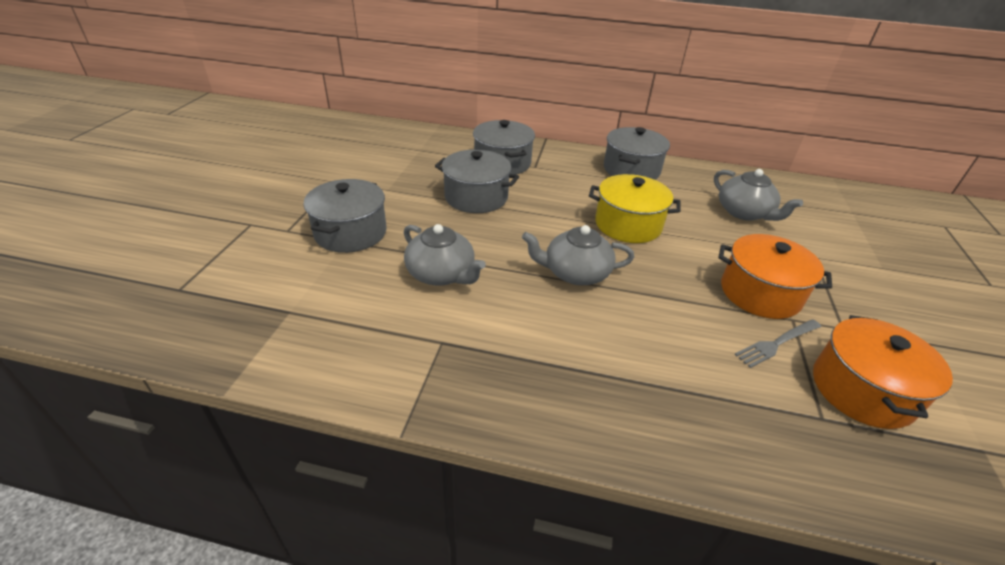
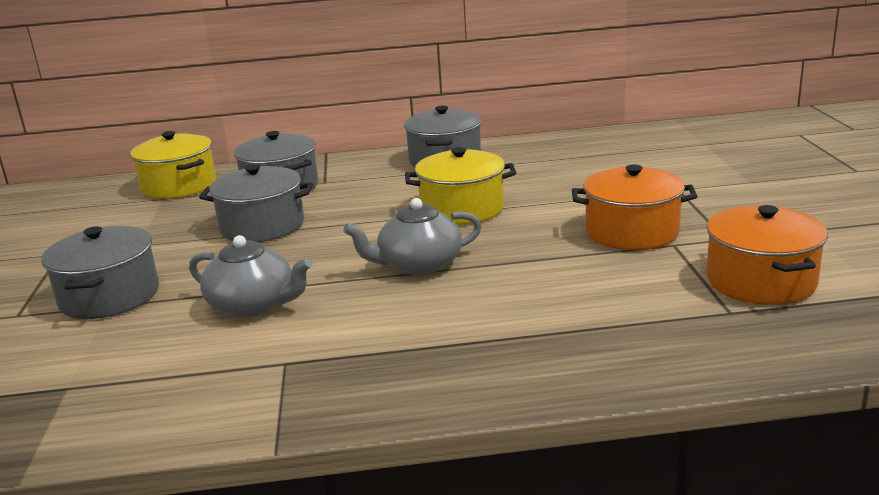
camera: 15 degrees left, 15 degrees down
(434, 141) = (179, 186): none -> yellow pot
(744, 212) = (589, 169): grey teapot -> none
(776, 344) = (663, 268): grey fork -> none

